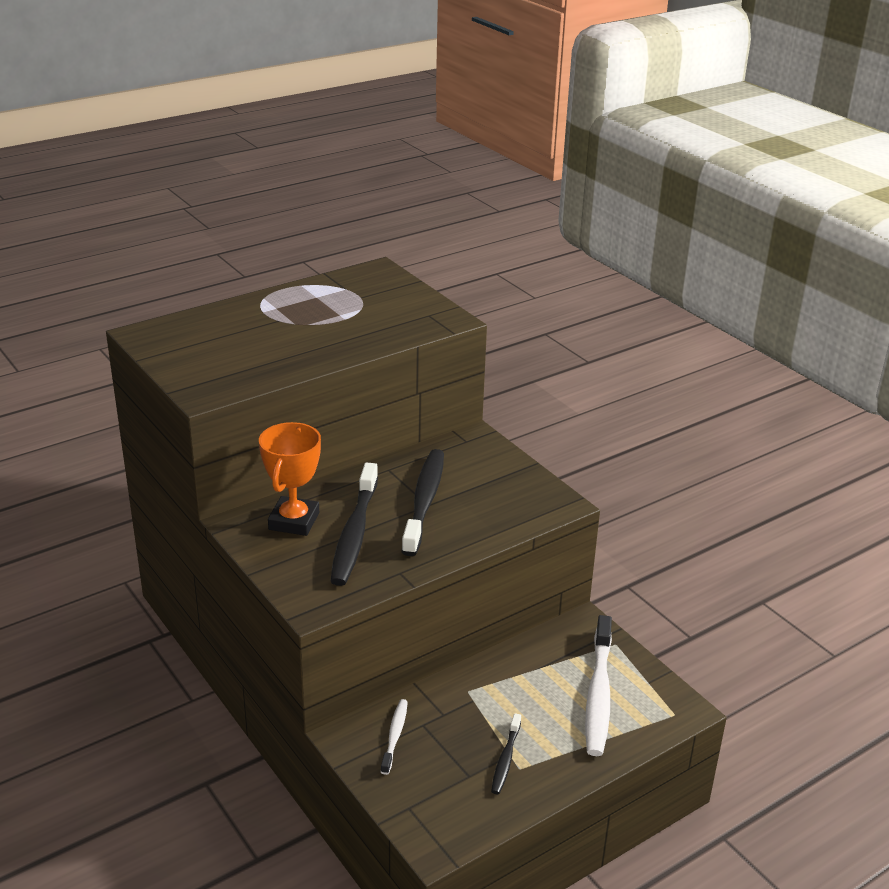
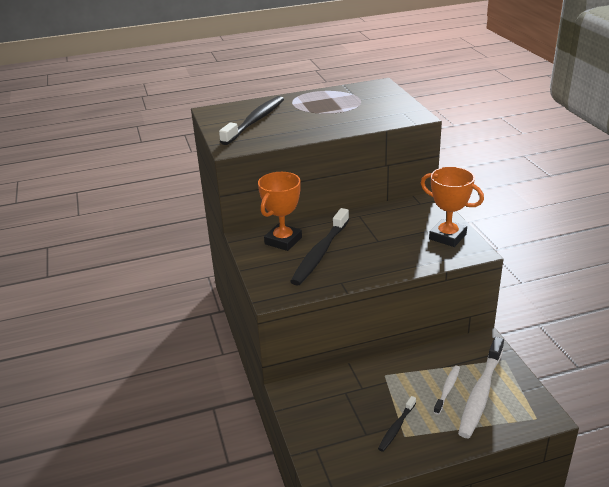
camera: 20 degrees right, 0 degrees up
(394, 736) = (323, 396): white toothbrush -> white toothbrush (447, 389)
(424, 501) = (376, 238): black toothbrush -> black toothbrush (255, 121)
(519, 487) = (447, 236): none -> orange trophy

